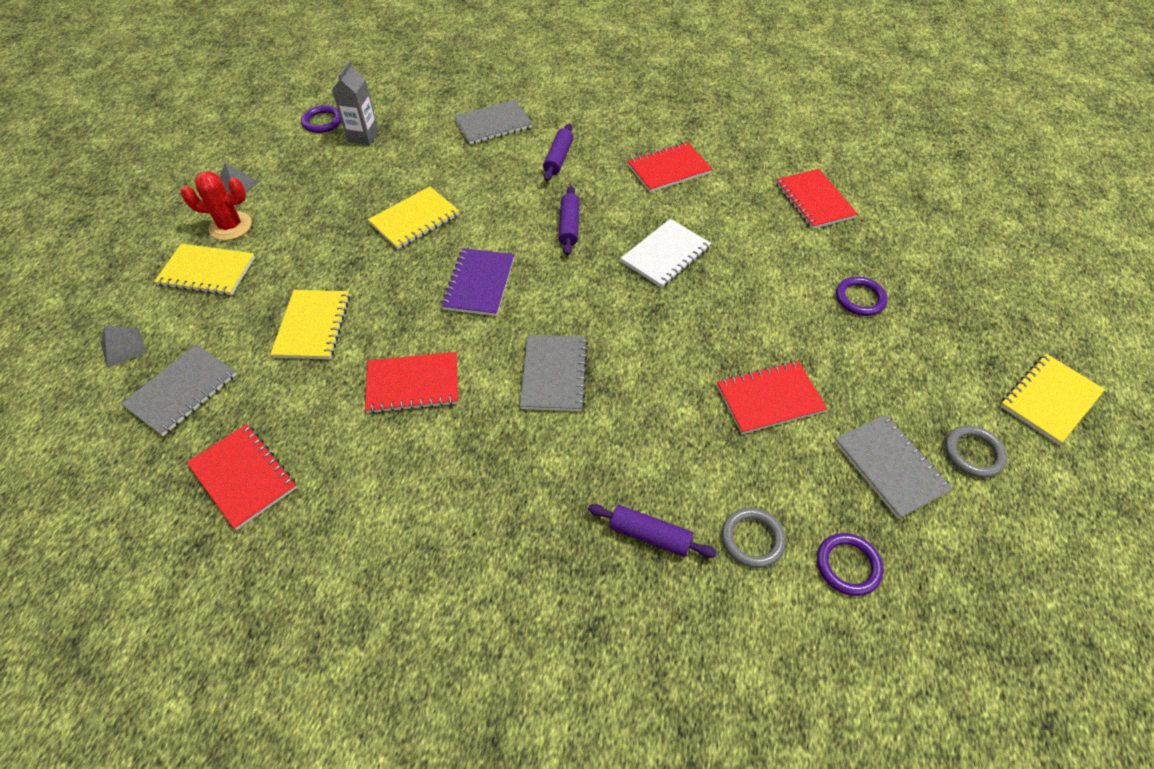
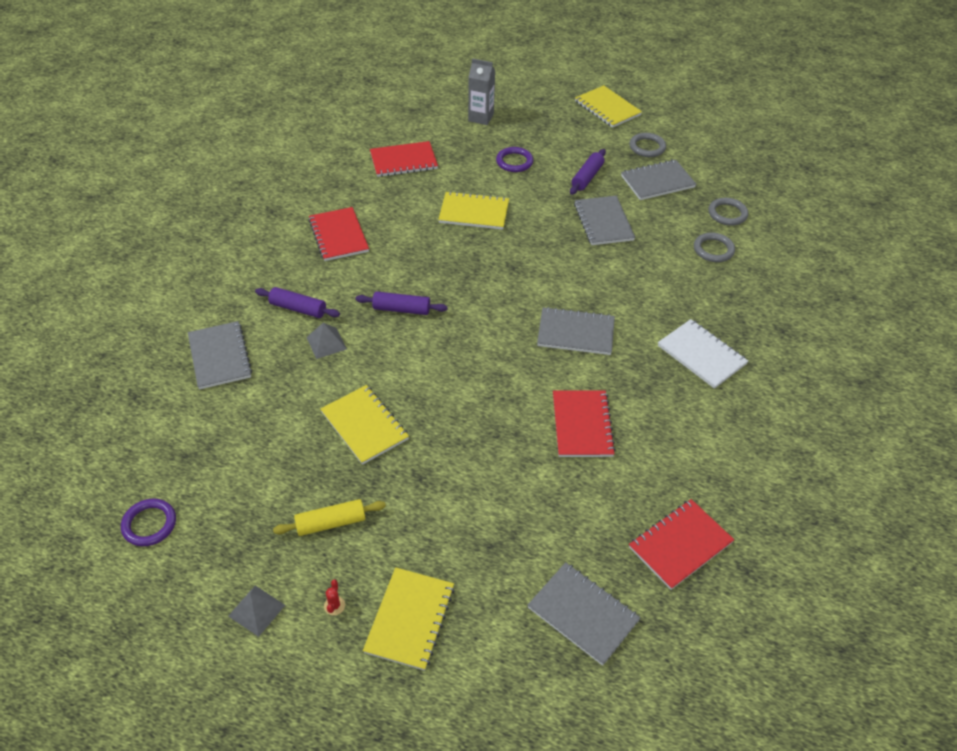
camera: 85 degrees left, 5 degrees down
(123, 347) = (519, 688): grey pyramid -> grey pyramid (326, 343)
(230, 226) = (334, 605): red cactus -> red cactus, size x0.41
(310, 213) = (331, 523): none -> yellow rolling pin
(313, 326) = (506, 506): yellow notebook -> yellow notebook (474, 212)
(363, 136) = (199, 478): grey carton -> grey carton (481, 117)
(479, 283) = (466, 376): purple notebook -> none
(649, 535) = (715, 296): purple rolling pin -> purple rolling pin (587, 177)
(665, 255) = (451, 253): white notebook -> white notebook (701, 355)
(769, 399) = (603, 222): red notebook -> grey notebook
(848, 565) = (727, 214): purple ring -> grey ring

